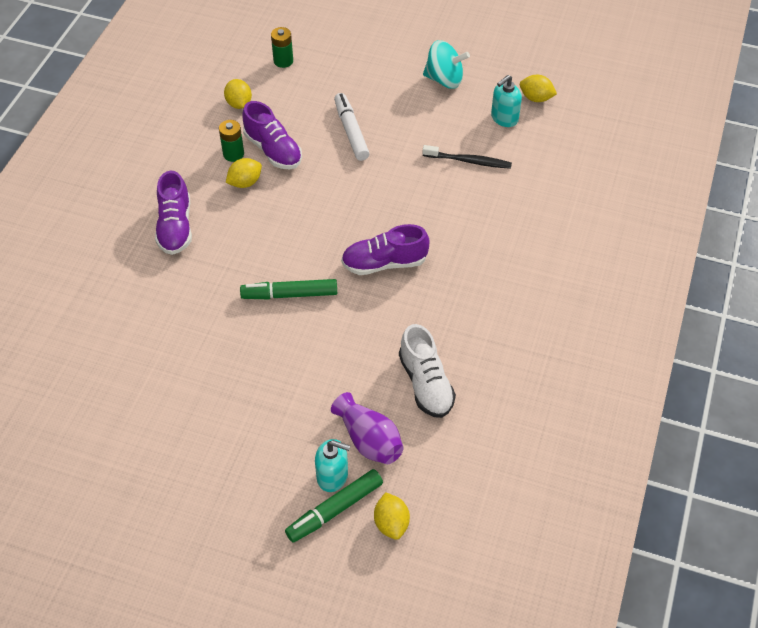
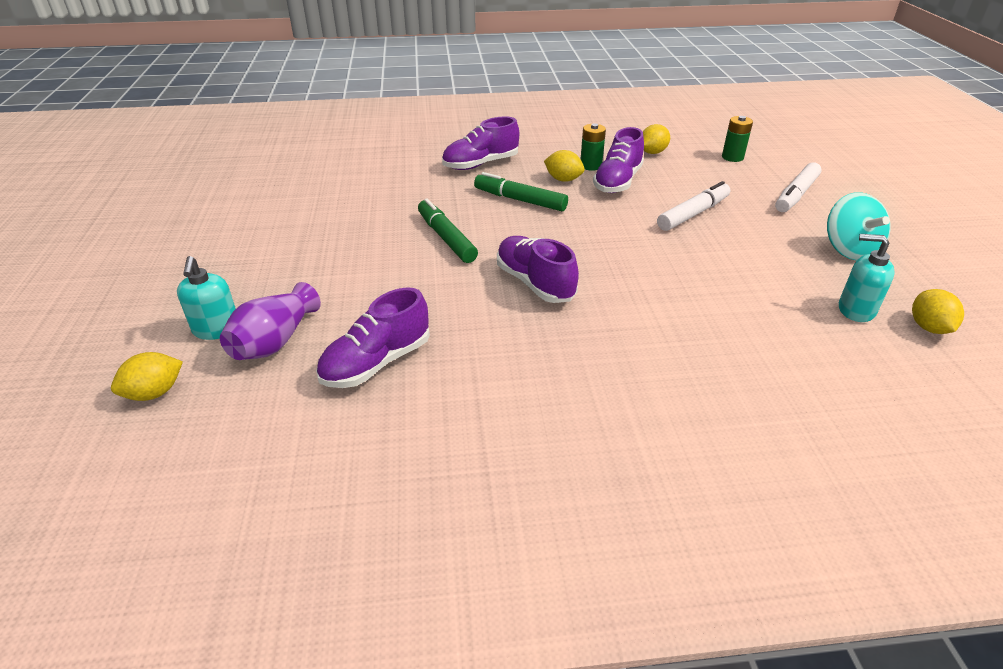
camera: 65 degrees right, 15 degrees down
(335, 510) = (170, 344): green marker -> green marker (520, 200)
(363, 61) = (796, 195): none -> white marker
(425, 383) = (377, 362): white shoe -> purple shoe
(469, 161) = (750, 301): black toothbrush -> none

